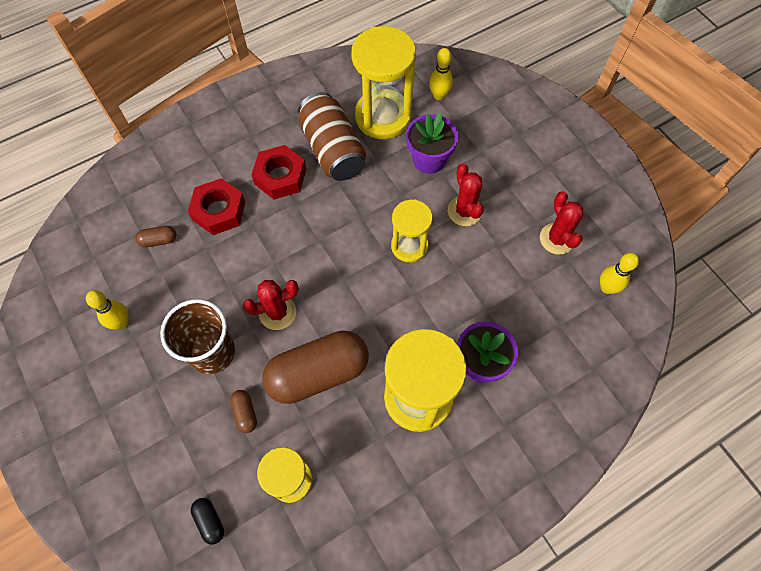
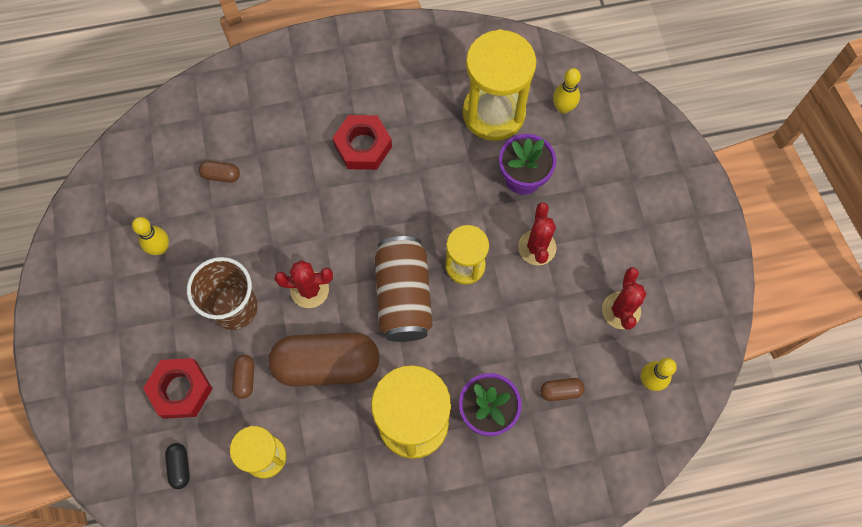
camera: 20 degrees right, 5 degrees up
(219, 211) = (289, 163): red nut -> red nut (180, 390)
(333, 150) = (427, 134): brown can -> brown can (403, 296)
(536, 323) = (561, 391): none -> brown capsule

